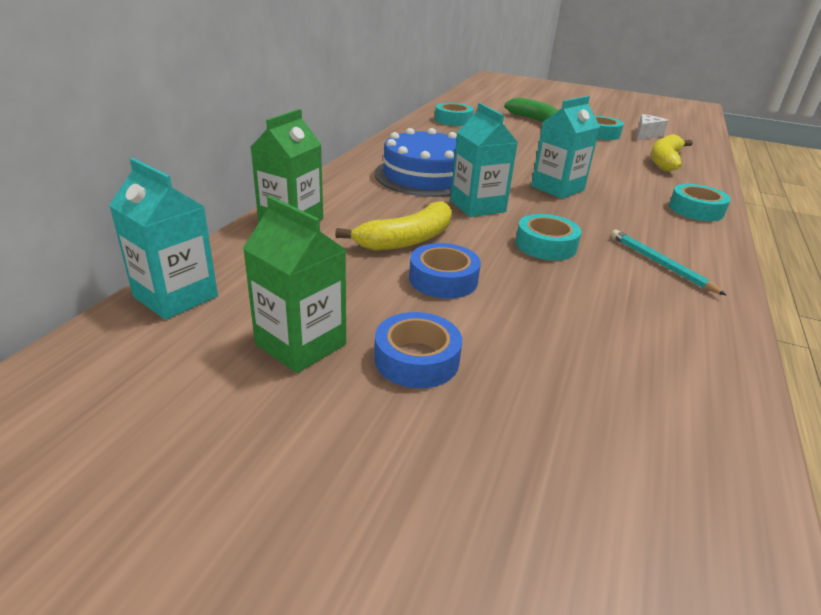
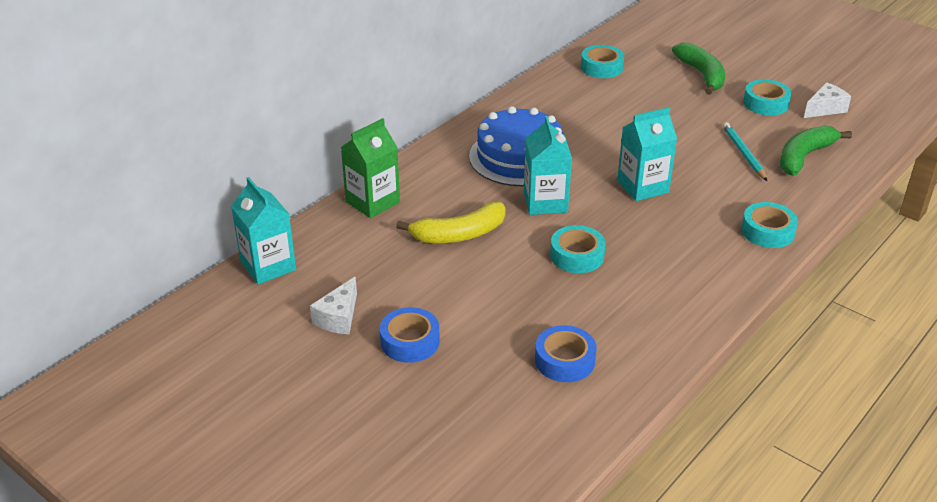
camera: 20 degrees right, 5 degrees up
(301, 344) = (338, 317): green carton -> white cheese
(443, 279) = (466, 279): blue tape -> blue tape (564, 360)
(660, 264) = (666, 290): turquoise pencil -> turquoise pencil (743, 153)
(664, 161) = (804, 157): yellow banana -> green banana

